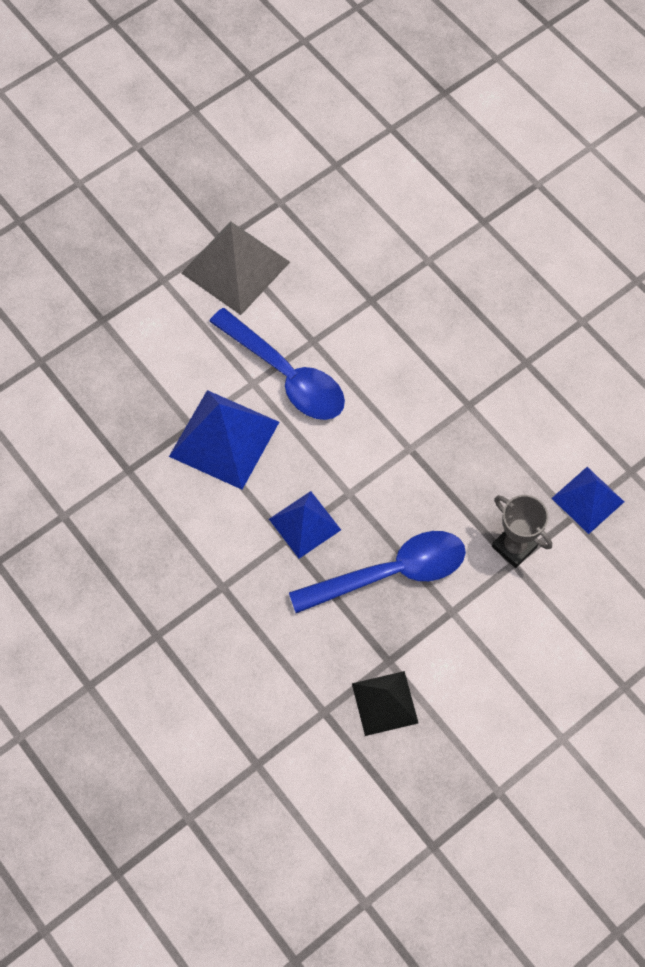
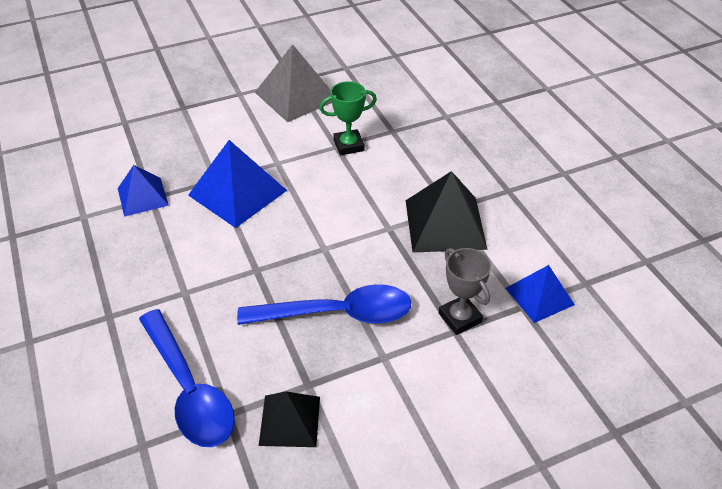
camera: 15 degrees right, 20 degrees down
(285, 374) = (305, 162): blue spoon -> blue spoon (189, 389)
(304, 524) = (276, 262): blue pyramid -> blue pyramid (142, 196)
(327, 336) = (348, 145): none -> green trophy
(468, 428) = (445, 224): none -> black pyramid

